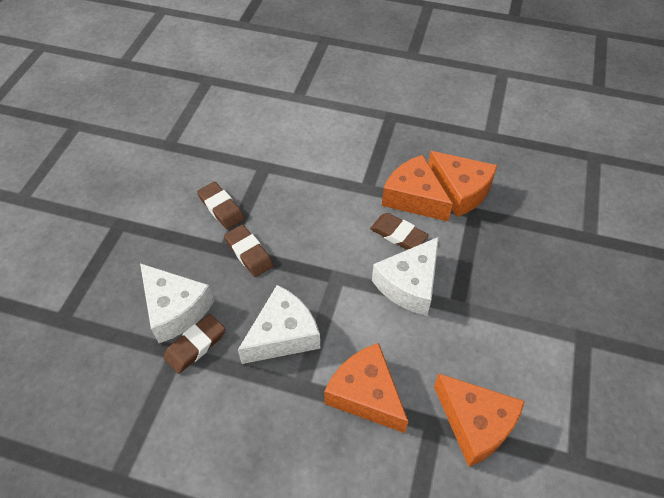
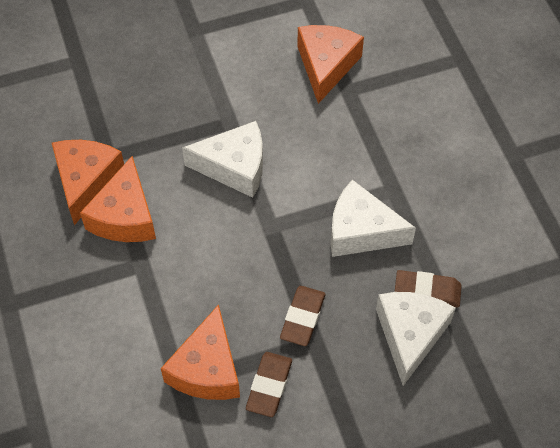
camera: 125 degrees left, 5 degrees up
(366, 394) = (362, 143): orange cheese -> orange cheese (207, 369)
(398, 234) = (183, 204): brown eraser -> none

